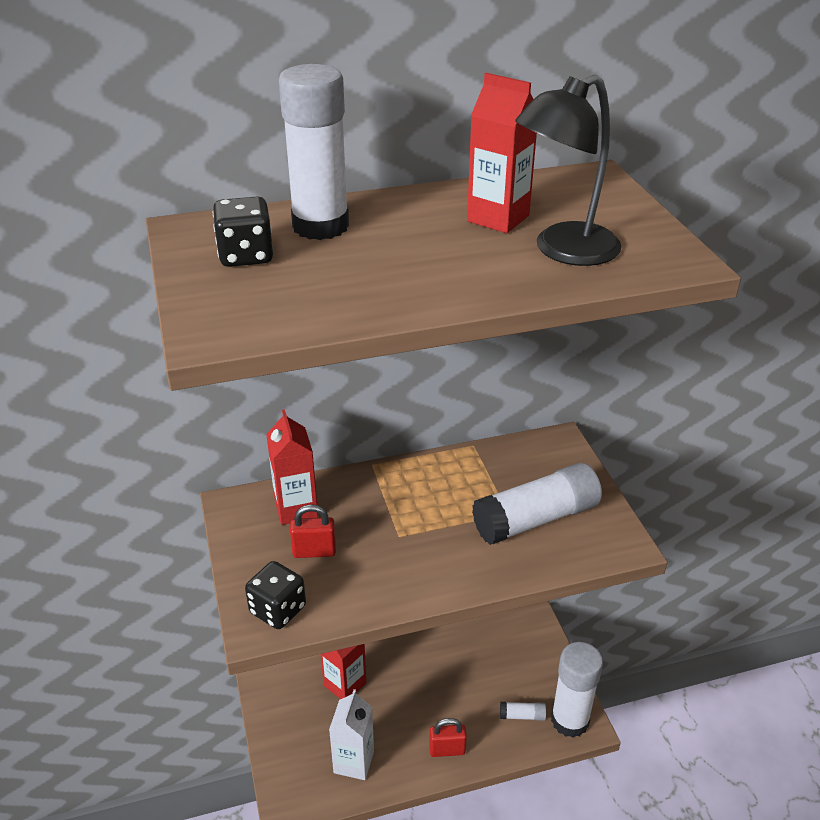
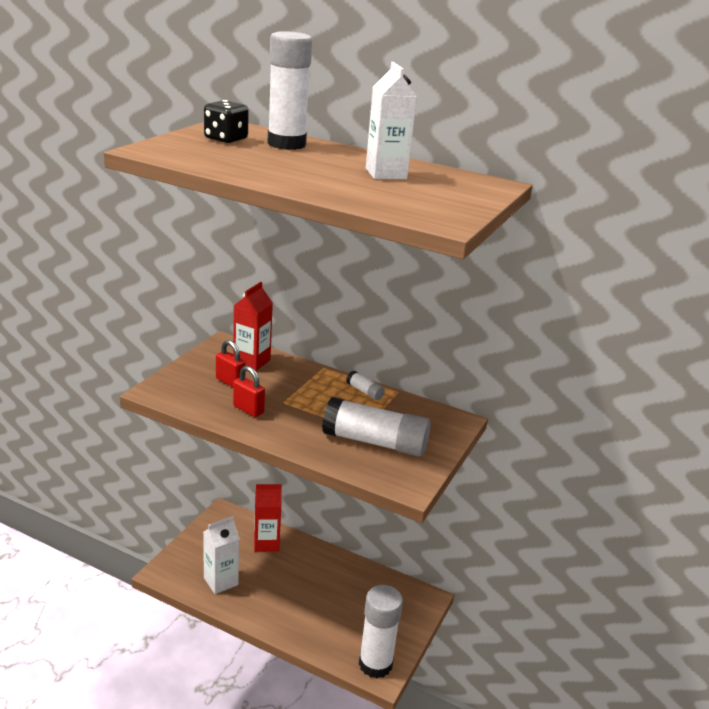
camera: 40 degrees right, 10 degrees down
(278, 610) = (174, 392): black dice -> none
(447, 750) = (278, 617): red padlock -> red padlock (248, 409)
(498, 218) = (386, 174): red carton -> white carton
(522, 715) = (348, 637): white glue stick -> white glue stick (364, 391)
(563, 251) = (386, 194): black lamp -> none

